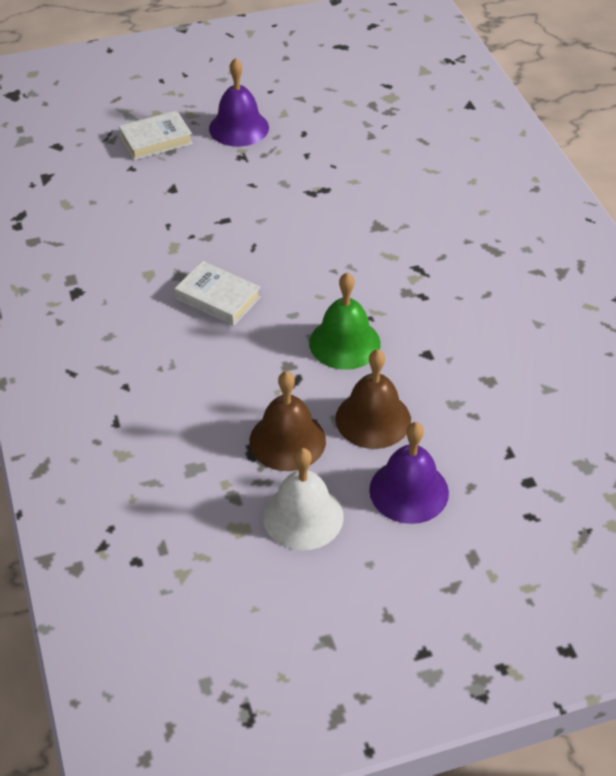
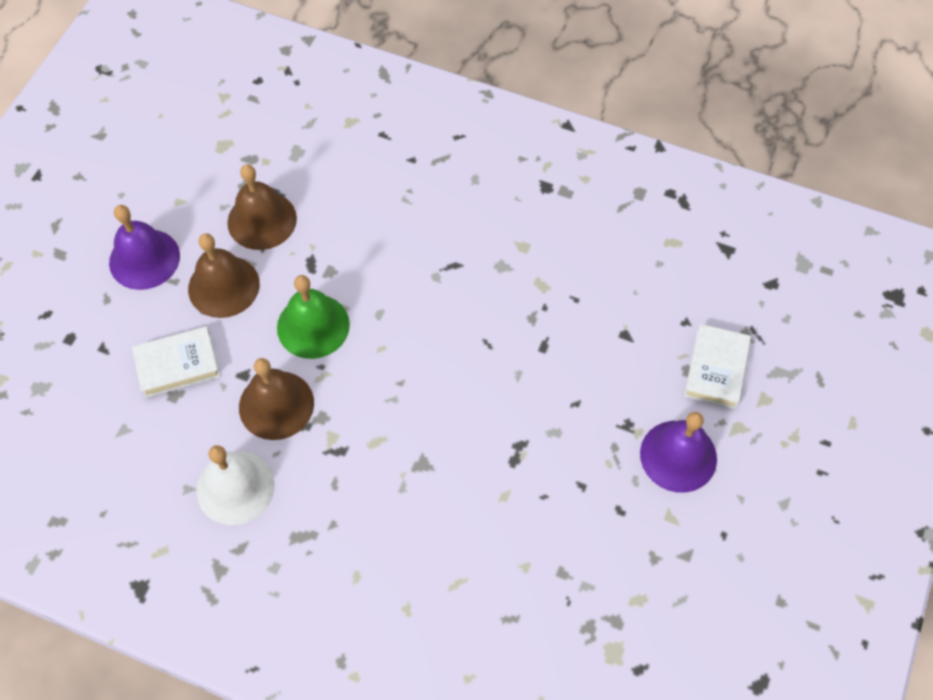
camera: 130 degrees right, 15 degrees up
(218, 298) = (448, 275): white book -> white book (178, 365)
(303, 516) = (193, 185): white bell -> white bell (235, 487)
(427, 320) = (276, 405): none -> brown bell

